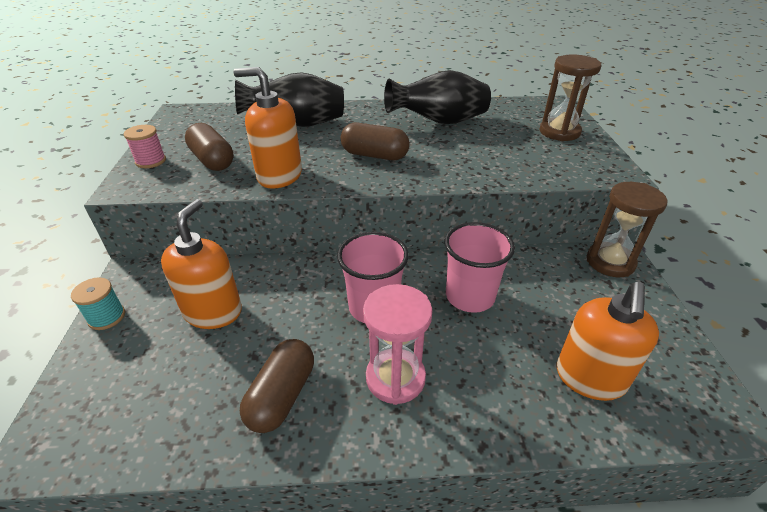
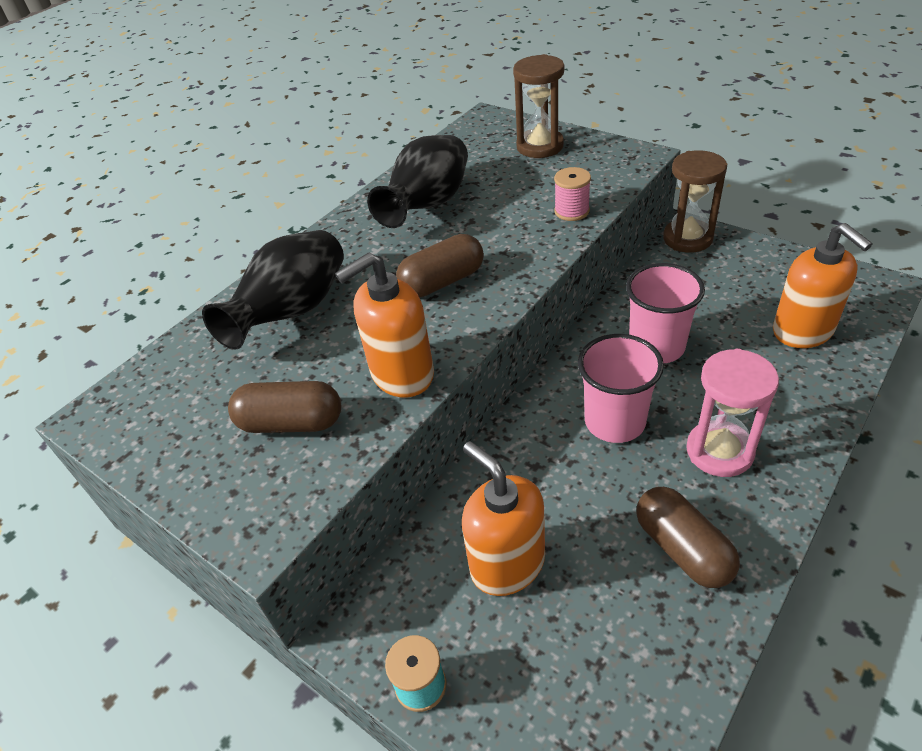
camera: 45 degrees left, 5 degrees up
(151, 161) = (216, 489): pink spool -> pink spool (571, 211)

